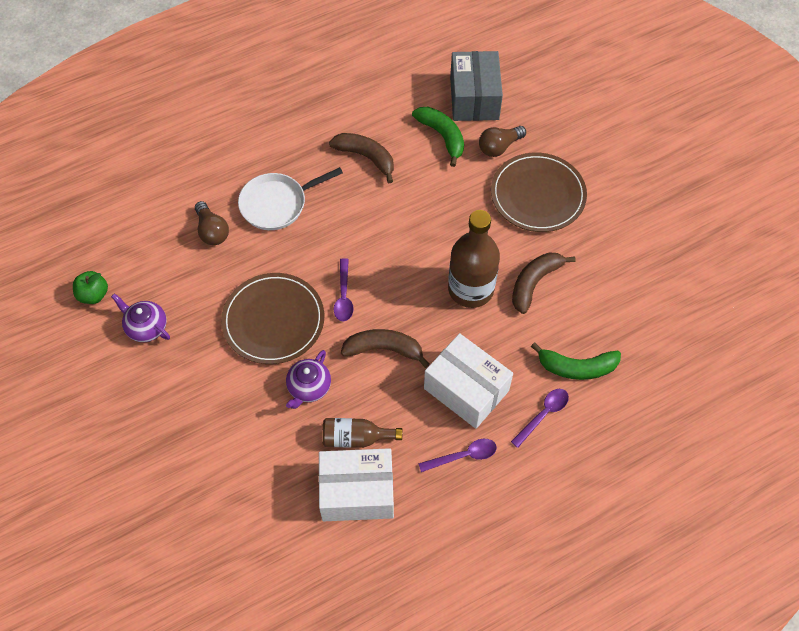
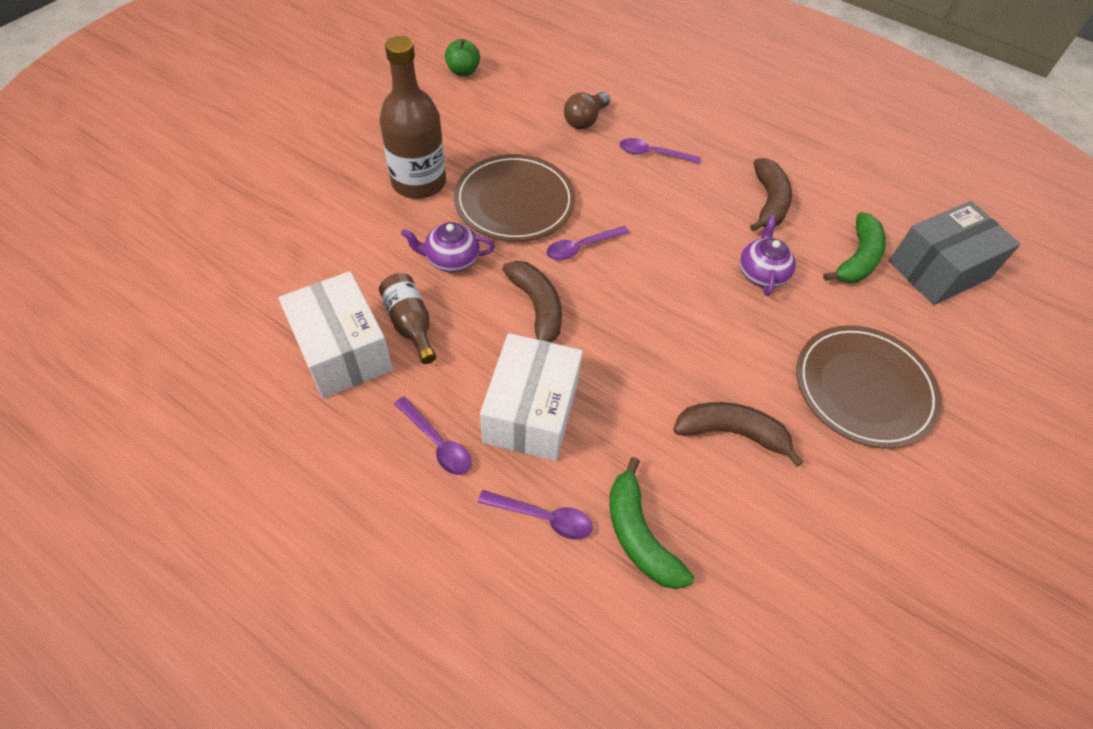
camera: 60 degrees right, 5 degrees down
(146, 327) = (450, 116): purple teapot -> purple teapot (761, 273)
(277, 204) = (653, 154): white pan -> purple spoon
(470, 289) = (673, 364): brown bottle -> brown bottle (419, 182)
(499, 147) = (895, 320): brown light bulb -> none

